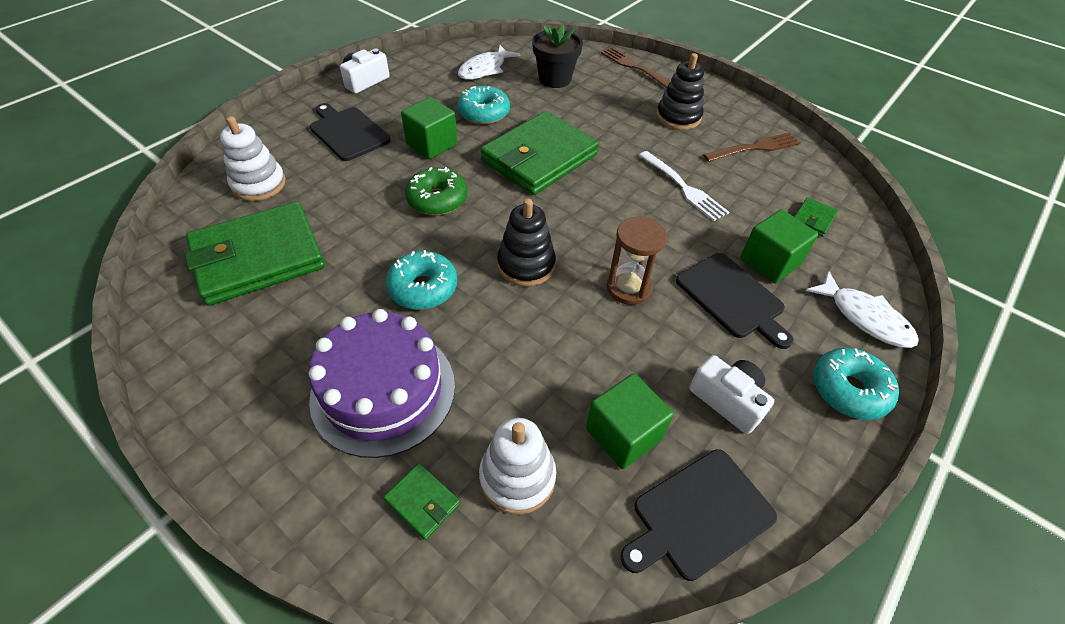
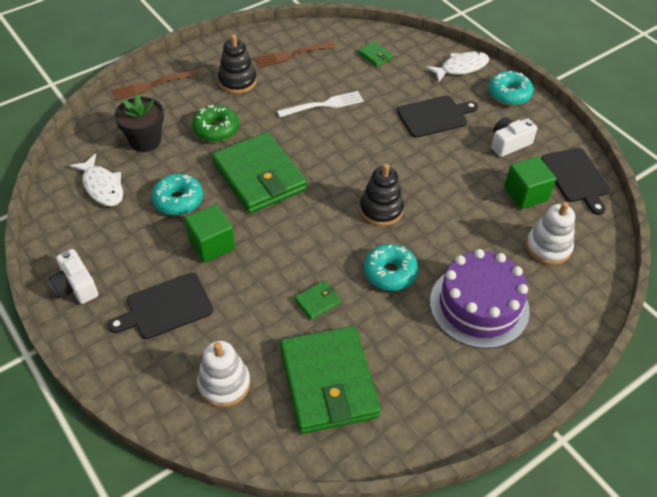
camera: 75 degrees left, 0 degrees up
(422, 502) = (560, 294): green wallet -> green wallet (317, 301)
(437, 200) = (291, 251): green donut -> green donut (216, 129)
(628, 288) = (415, 161): brown hourglass -> none
(755, 148) = (292, 54): brown fork -> brown fork turned 105 degrees counterclockwise
(770, 262) = (408, 89): green cube -> none

